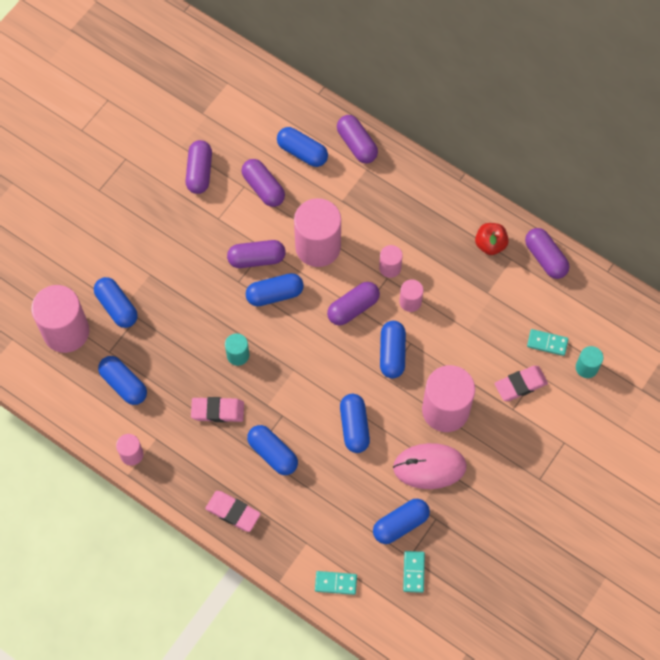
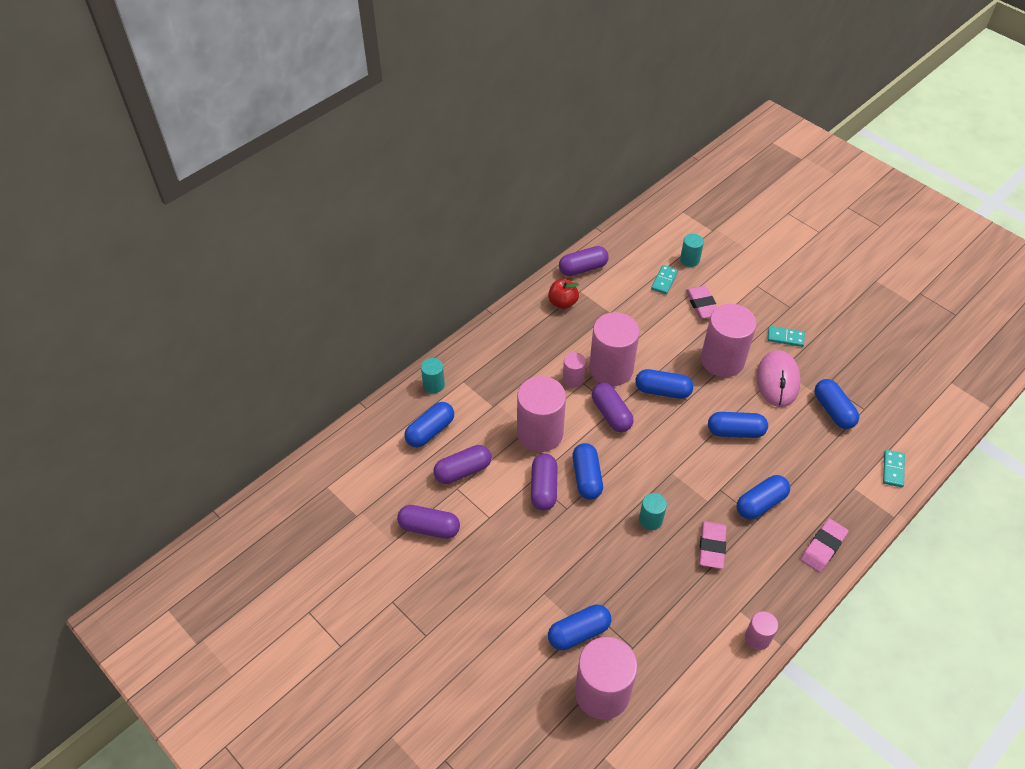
camera: 80 degrees left, 15 degrees down
(124, 384) = (674, 636): blue capsule -> none
(357, 144) = (433, 385): purple capsule -> turquoise cylinder
(410, 302) = (611, 369): pink cylinder -> pink cylinder, size x2.07
(414, 572) = (878, 408): turquoise domino -> turquoise domino (785, 337)

